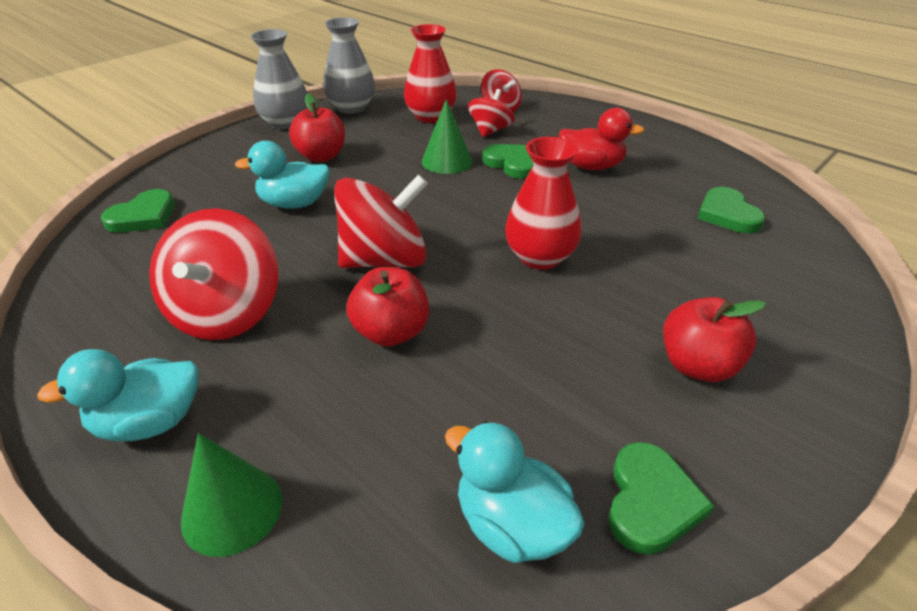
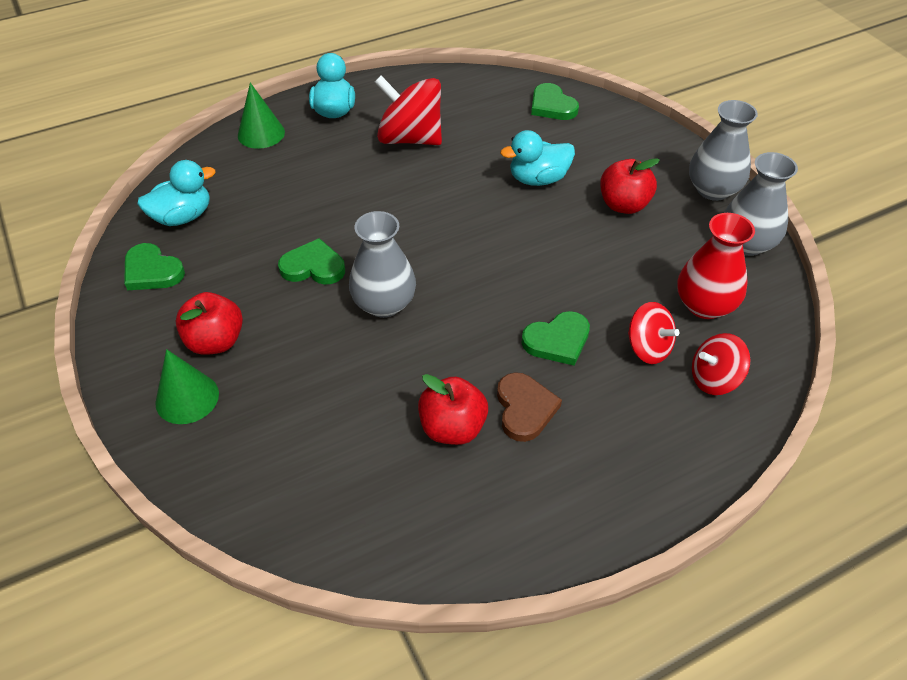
camera: 110 degrees right, 10 degrees up
(294, 204) = (538, 179): turquoise duck -> turquoise duck turned 120 degrees counterclockwise
(385, 260) = (429, 215): red spinning top -> none
(391, 332) = (346, 203): red apple -> red apple (452, 428)
(447, 161) = (582, 290): green cone -> green cone (187, 398)
(540, 257) = (384, 304): red vase -> grey vase
(591, 166) = (524, 409): red duck -> brown heart
(727, 214) = (373, 483): green heart -> green heart (313, 267)

